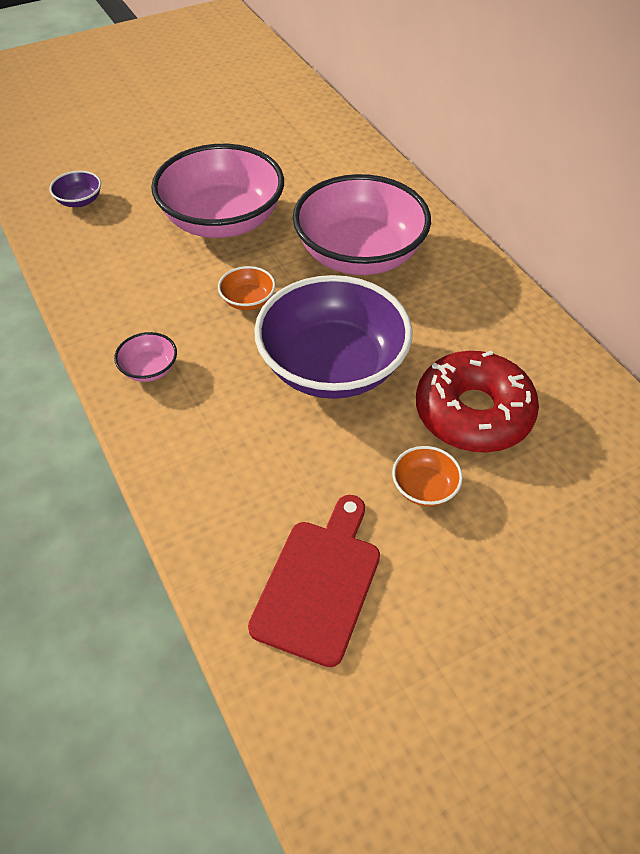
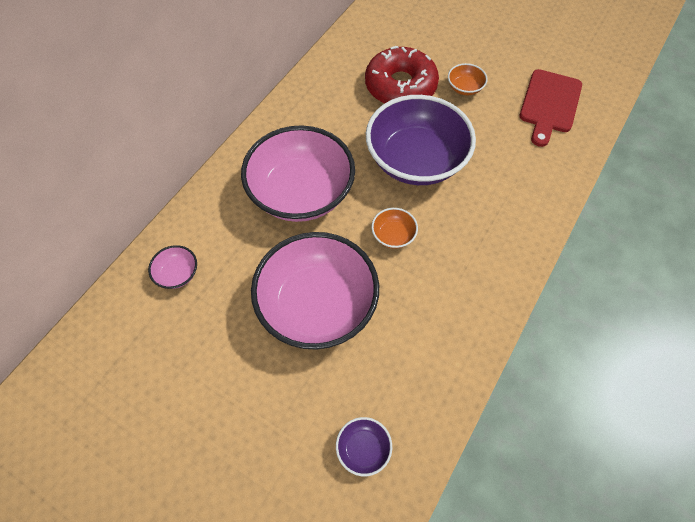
camera: 120 degrees left, 10 degrees up
(149, 369) = (495, 256): pink bowl -> pink bowl (177, 274)
(319, 583) = (549, 104): red cutting board -> red cutting board turned 60 degrees counterclockwise

